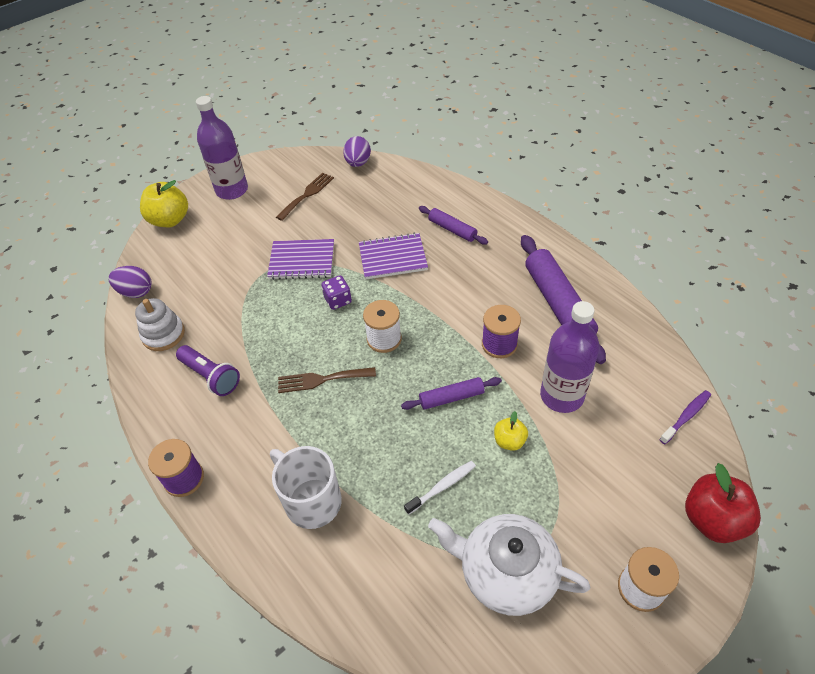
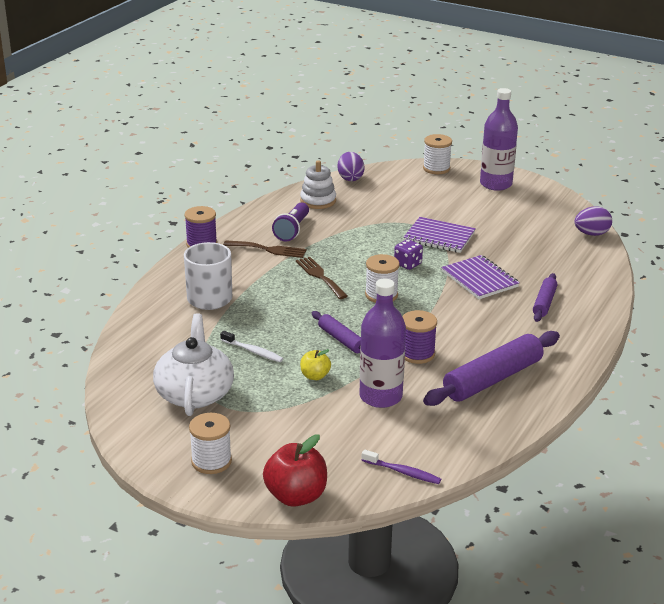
camera: 65 degrees right, 20 degrees down
(170, 220) = (436, 168): yellow apple -> white spool
(302, 261) = (439, 237): purple notebook -> purple notebook turned 45 degrees counterclockwise
(307, 194) = (523, 219): brown fork -> brown fork (268, 249)

